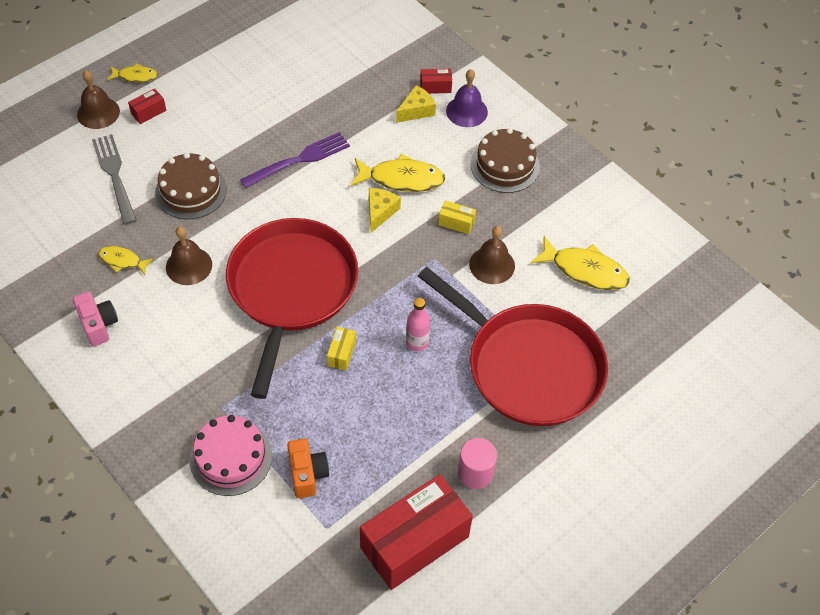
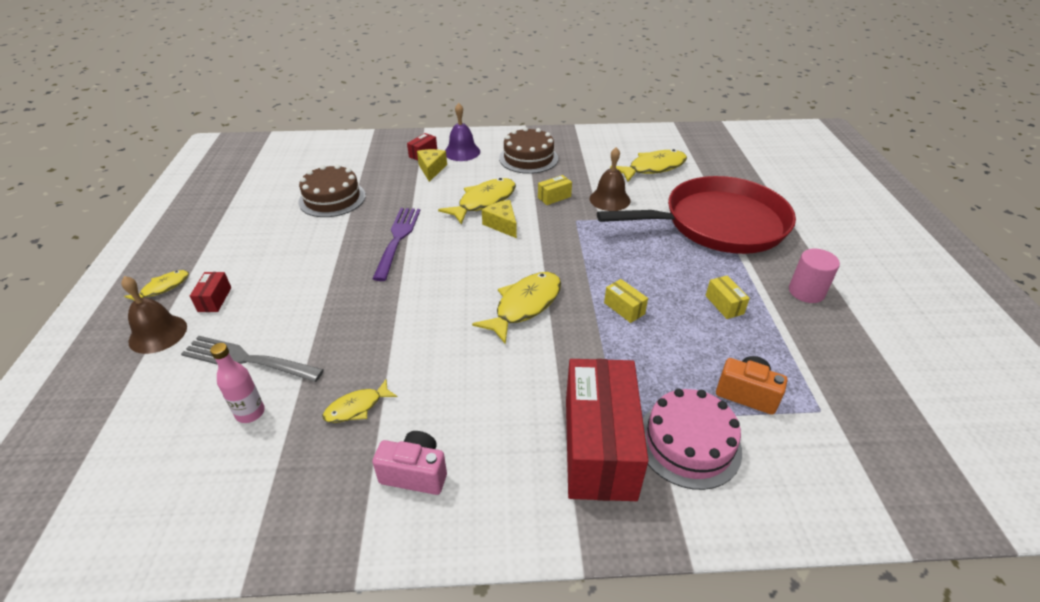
camera: 50 degrees left, 15 degrees down
(189, 266) = (423, 359): brown bell -> none
(191, 191) = (341, 315): brown cake -> brown cake (332, 198)
(291, 289) = (525, 305): red pan -> yellow fish
(404, 419) = (724, 305): none -> yellow box
(414, 542) = (865, 359): red box -> red box (599, 447)
(417, 342) = (650, 263): pink bottle -> pink bottle (250, 413)

